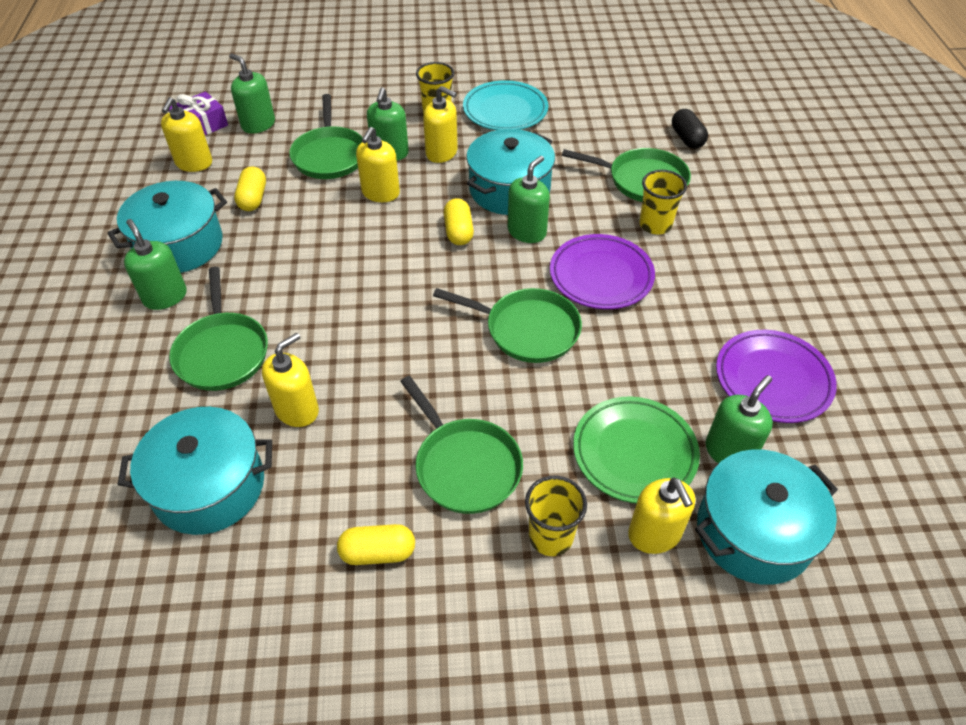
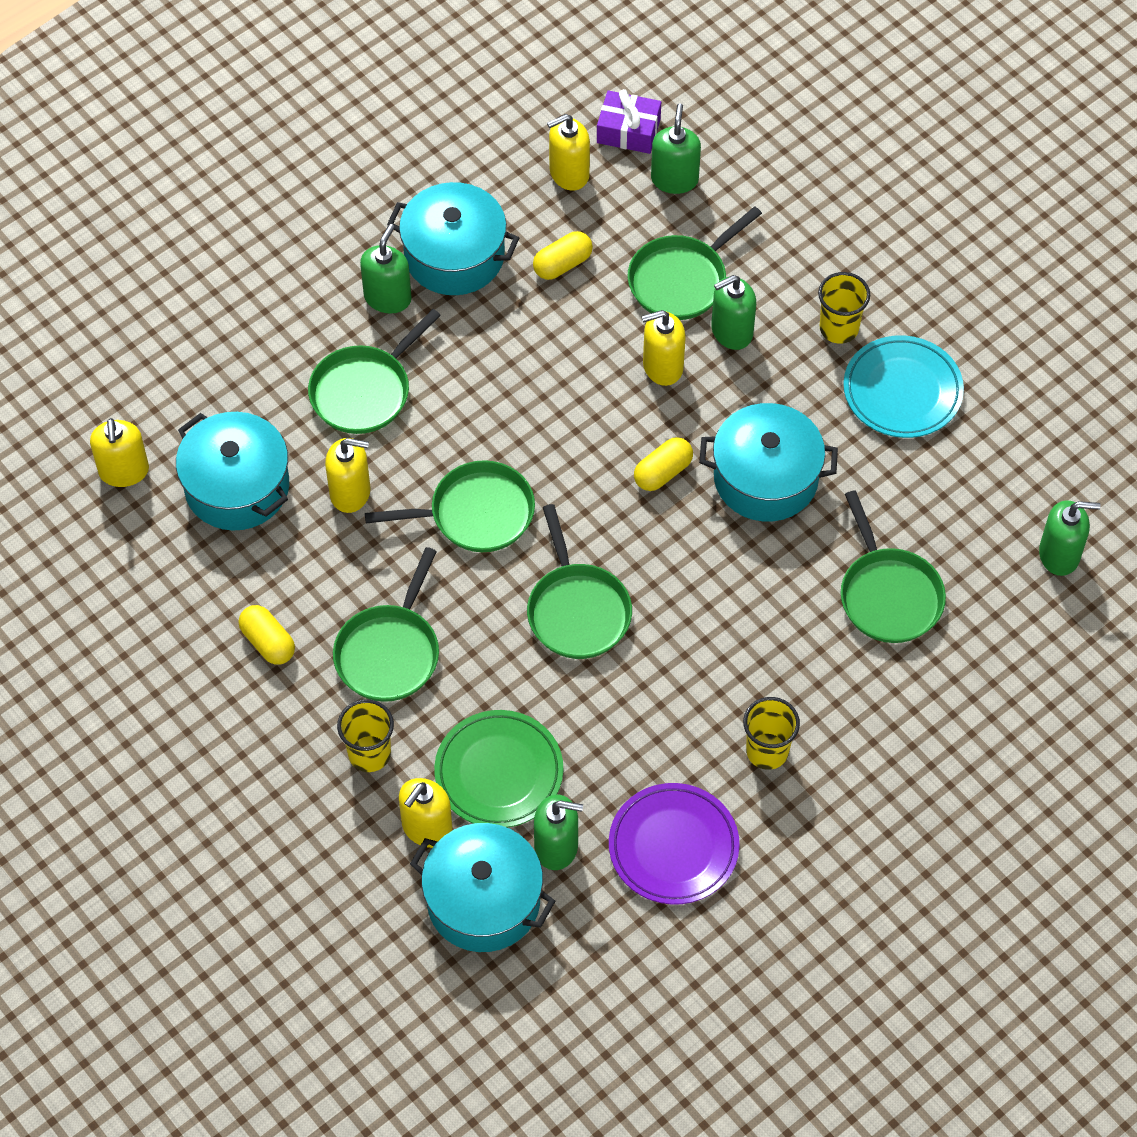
camera: 55 degrees right, 10 degrees up
(393, 343) = (475, 513): none -> green pan
(442, 153) = (773, 378): yellow soap dispenser -> yellow soap dispenser (124, 471)
(527, 232) = (712, 532): green soap dispenser -> green soap dispenser (1059, 555)
(601, 276) = (700, 634): purple plate -> none
(655, 225) = (821, 643): yellow cup -> yellow cup (767, 751)
(687, 138) = (1008, 601): black capsule -> none

